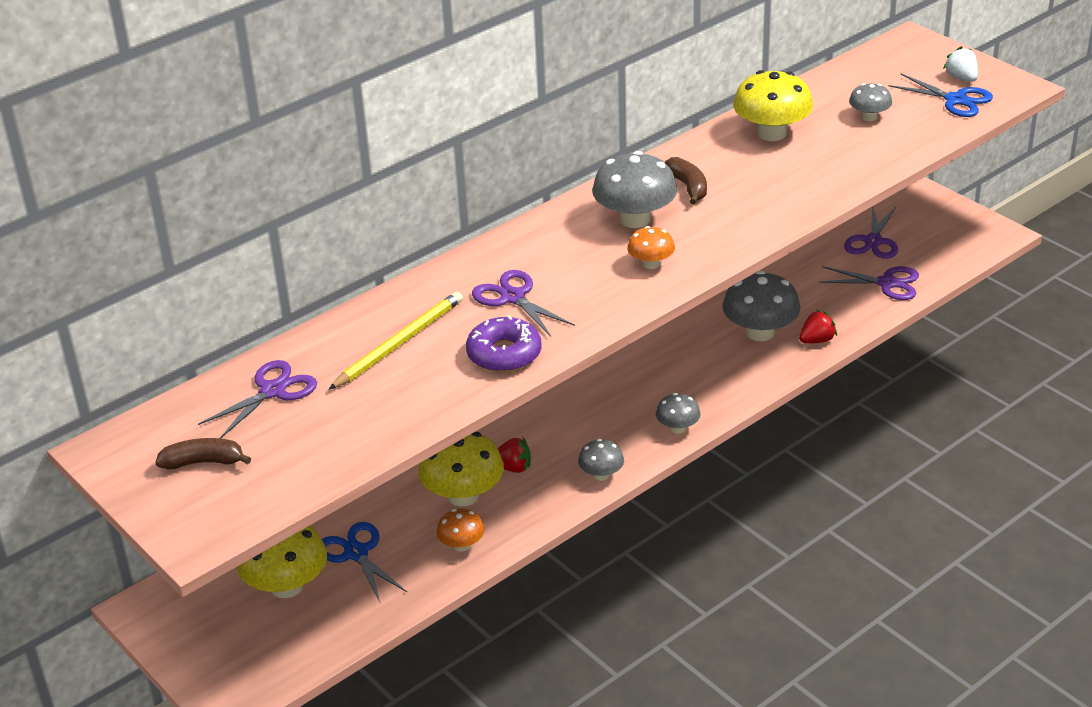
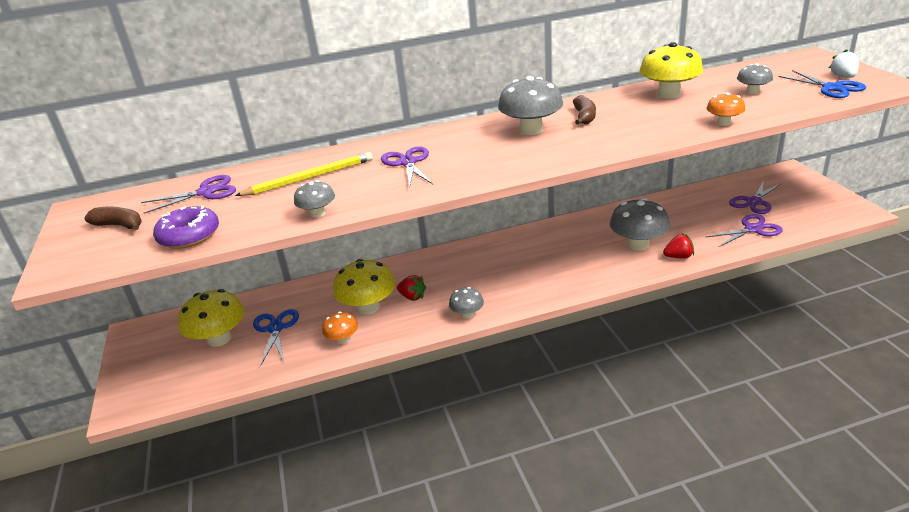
camera: 25 degrees right, 5 degrees down
(504, 354) = (369, 194): purple donut -> purple donut (189, 236)
(651, 264) = (521, 156): orange mushroom -> orange mushroom (723, 123)
(677, 428) = (541, 294): grey mushroom -> grey mushroom (318, 213)
(887, 283) = (752, 229): purple scissors -> purple scissors turned 60 degrees counterclockwise

